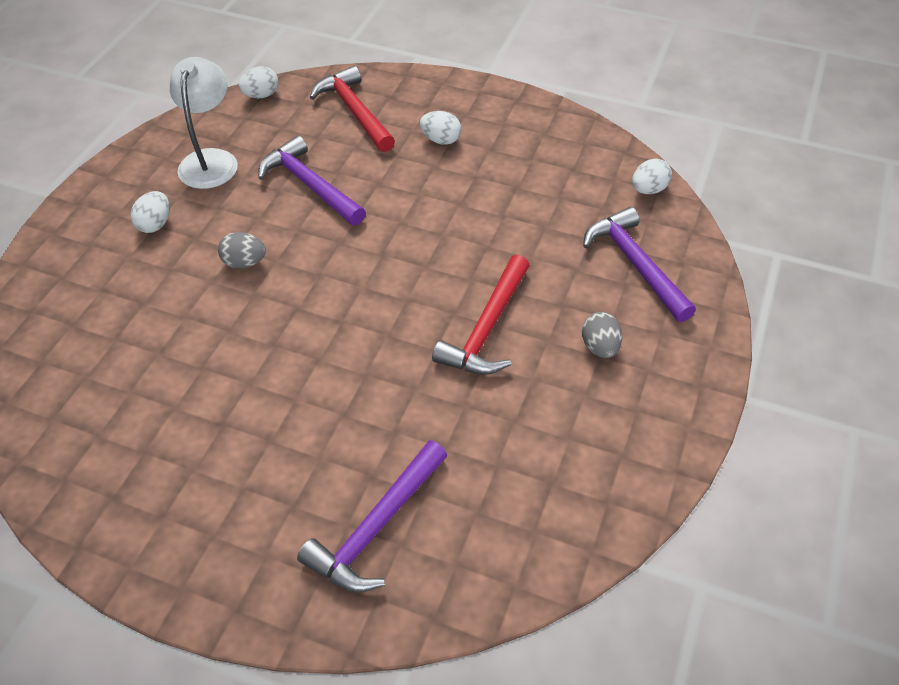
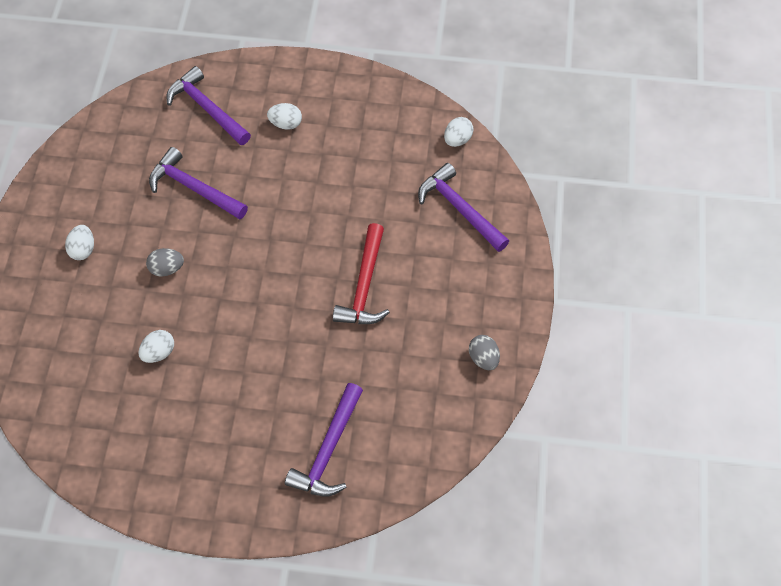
camera: 15 degrees left, 10 degrees up
(211, 160) = (105, 180): white lamp -> none
(261, 95) = (123, 107): white egg -> white egg (159, 353)
(354, 111) = (207, 109): red hammer -> purple hammer
(600, 347) = (447, 283): grey egg -> grey egg (483, 358)

